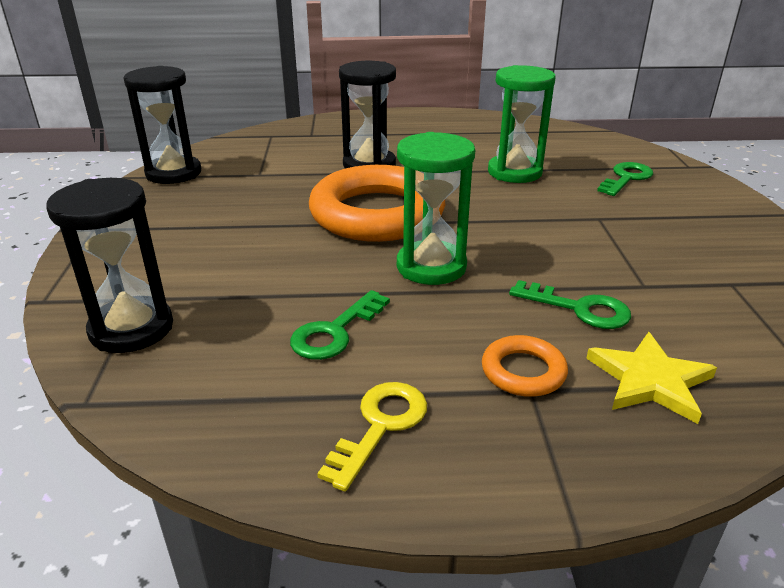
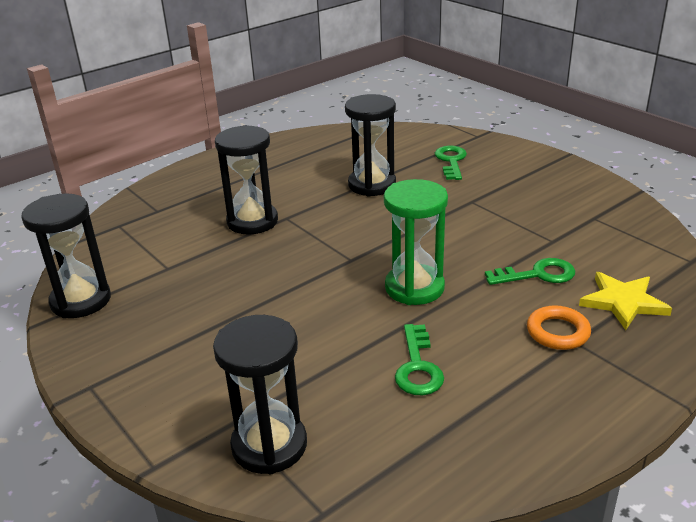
camera: 35 degrees left, 0 degrees up
(377, 214) = (319, 262): orange ring -> none
(380, 426) = (527, 410): yellow key -> none
(514, 172) = (372, 185): green hourglass -> black hourglass

